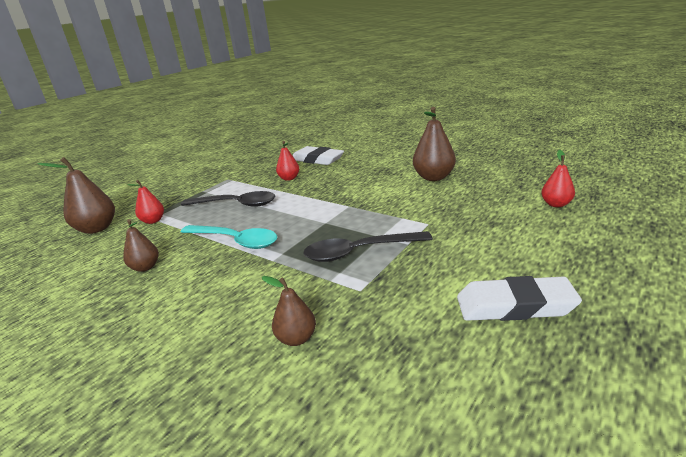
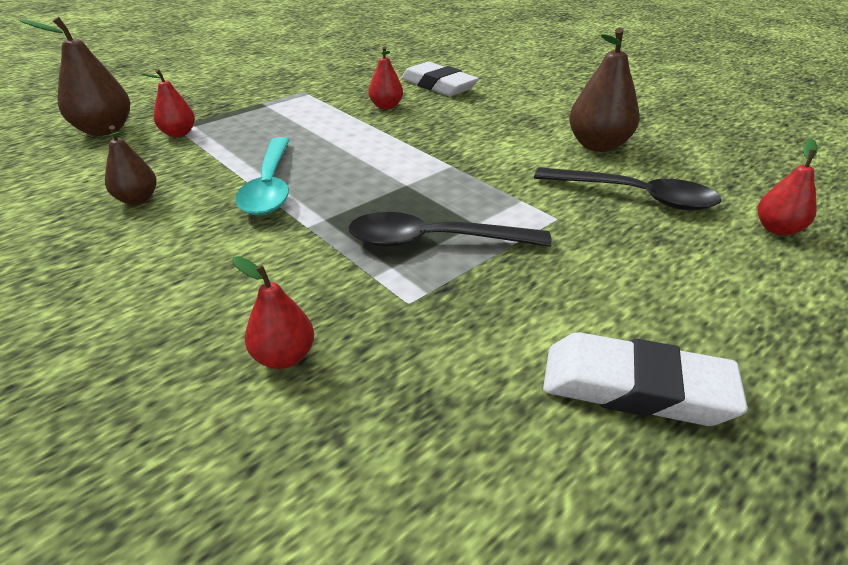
camera: 10 degrees right, 10 degrees up
(235, 204) = (296, 131): black spoon -> black spoon (634, 196)
(235, 241) = (270, 186): turquoise spoon -> turquoise spoon turned 45 degrees clockwise
(296, 338) = (284, 357): brown pear -> red pear

